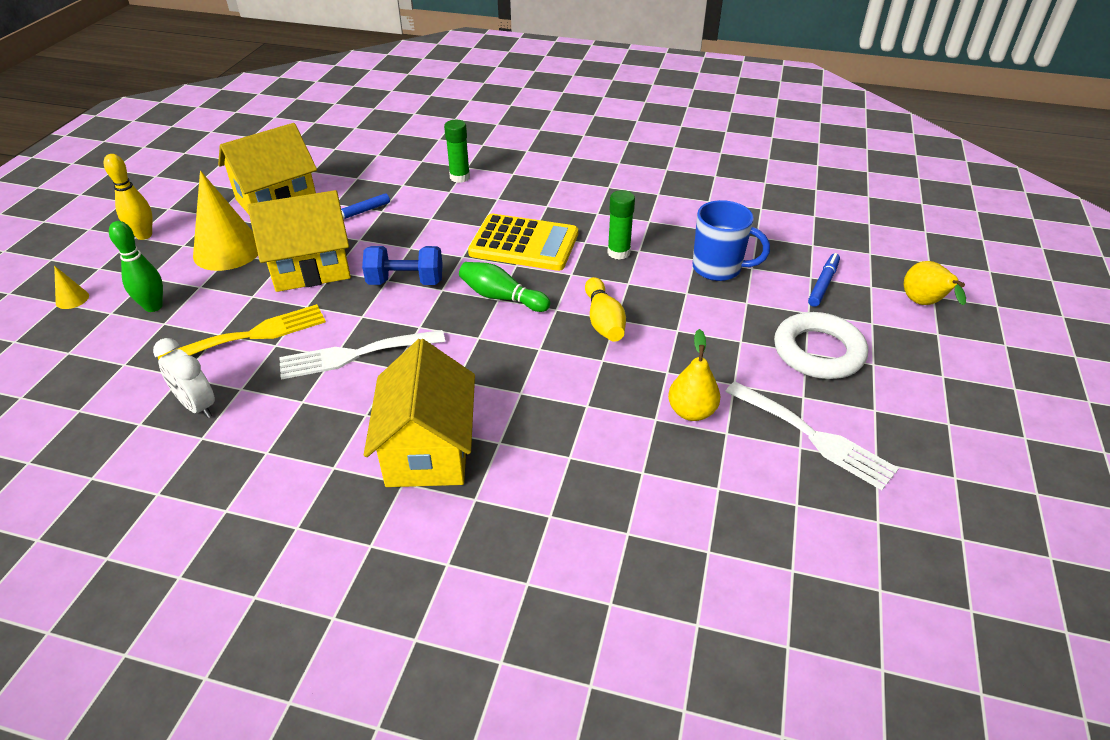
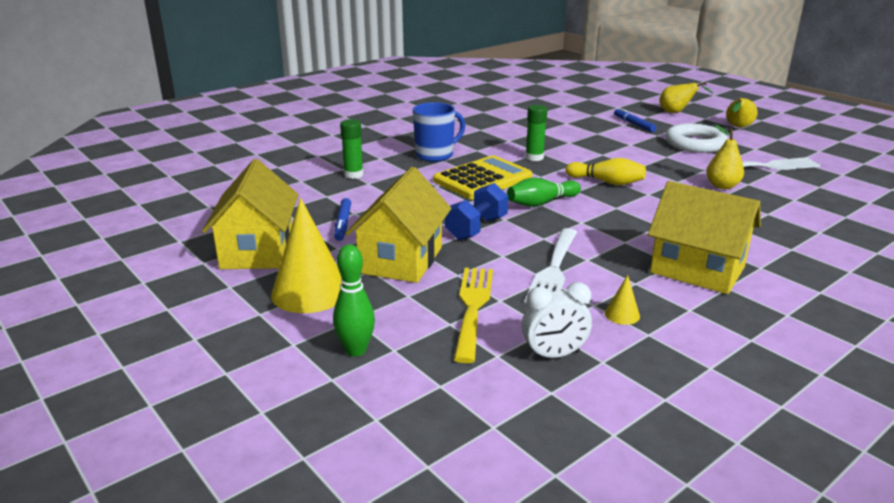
camera: 55 degrees left, 15 degrees down
(72, 299) = (268, 400): yellow cone -> yellow cone (622, 314)
(144, 235) = (201, 332): yellow bowling pin -> none
(718, 268) = (587, 140): blue mug -> blue mug (435, 155)
(942, 373) = (737, 127): none -> yellow pear

